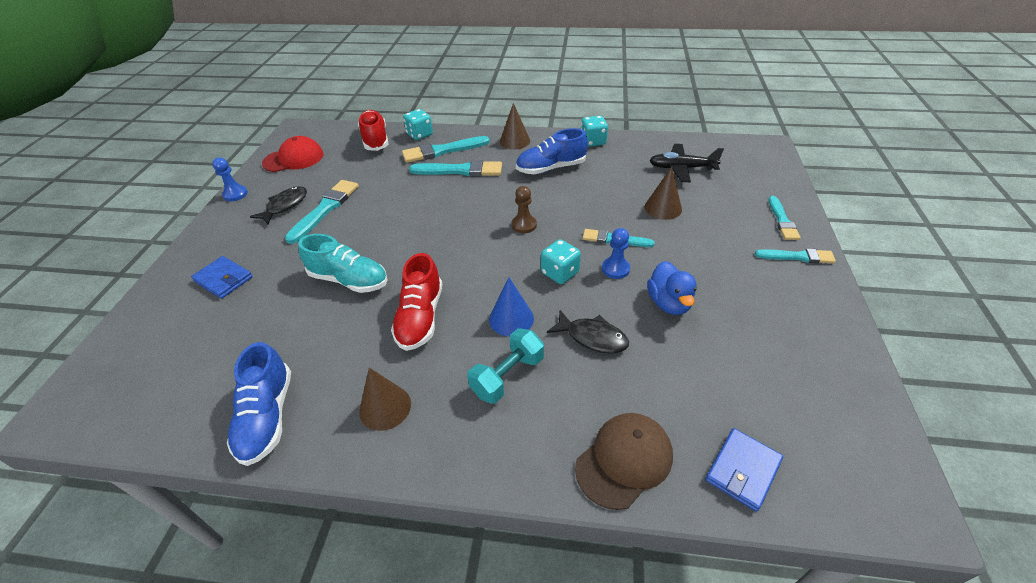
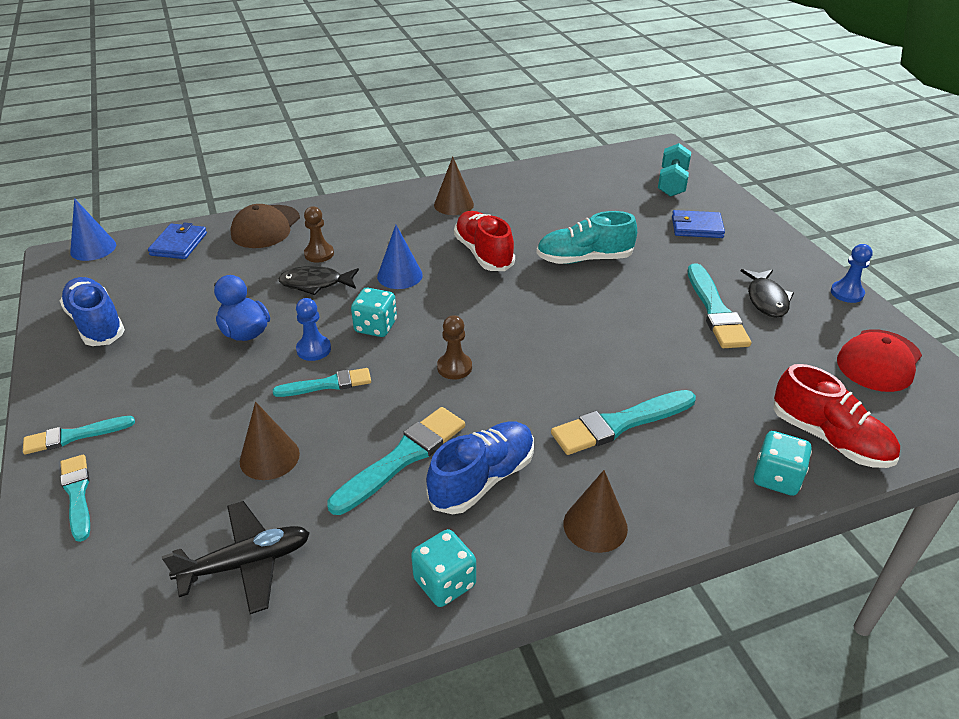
camera: 150 degrees right, 5 degrees down
(267, 417) = (528, 181): blue shoe -> blue shoe (96, 324)
(442, 151) = (692, 454): turquoise brush -> turquoise brush (402, 458)
(507, 376) = (375, 241): turquoise dumbbell -> turquoise dumbbell (672, 183)
(575, 380) = (319, 254): none -> brown pawn
(868, 513) = (93, 248): none -> blue cone

